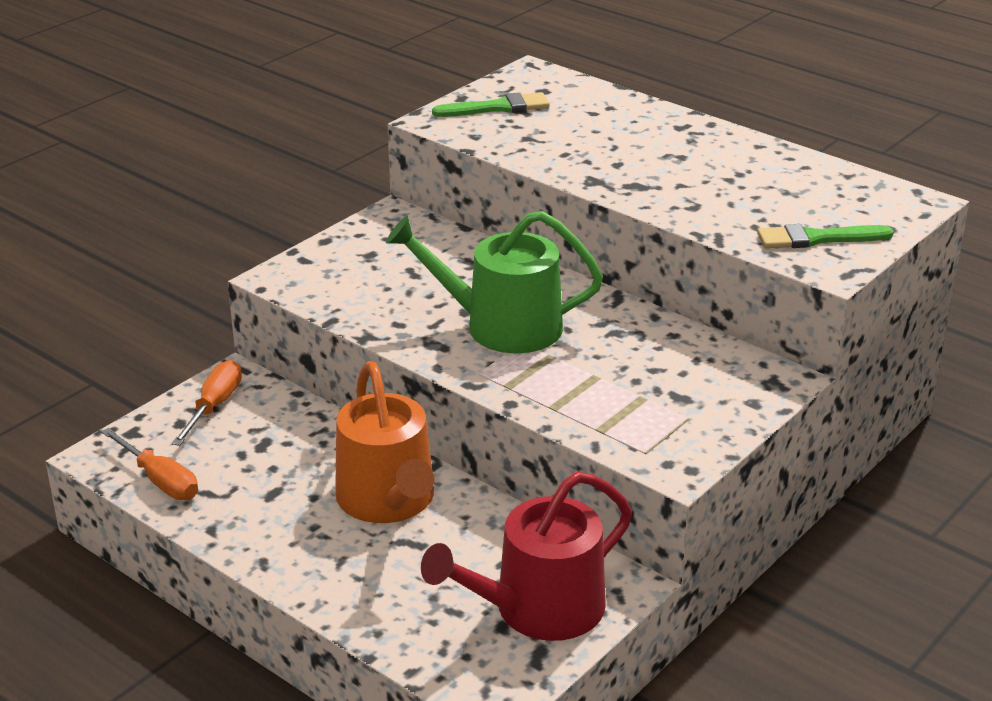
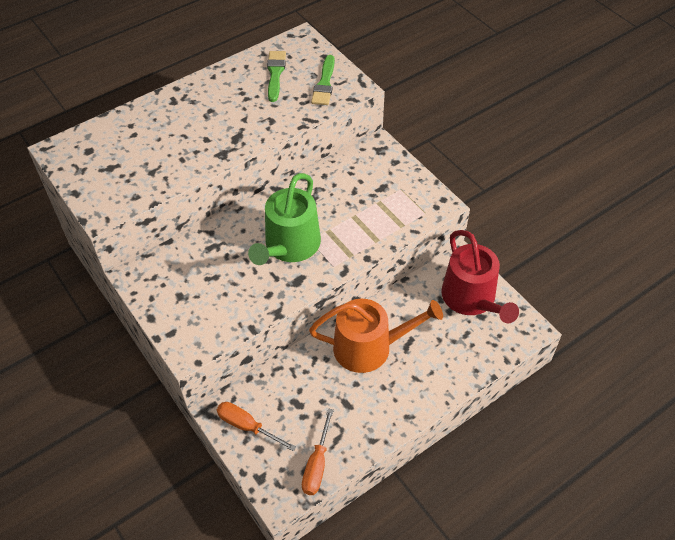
camera: 75 degrees left, 20 degrees up
(160, 480) = (317, 464): orange screwdriver -> orange screwdriver turned 135 degrees clockwise
(497, 107) = (101, 178): green brush -> green brush (275, 73)

